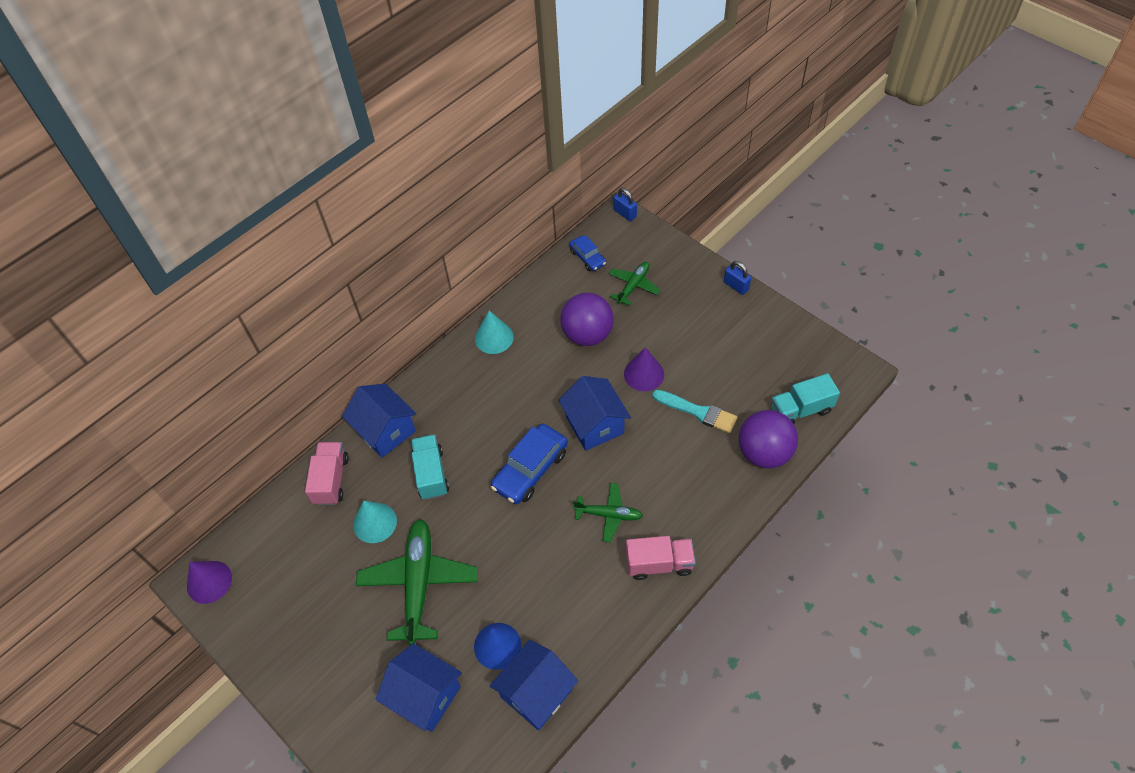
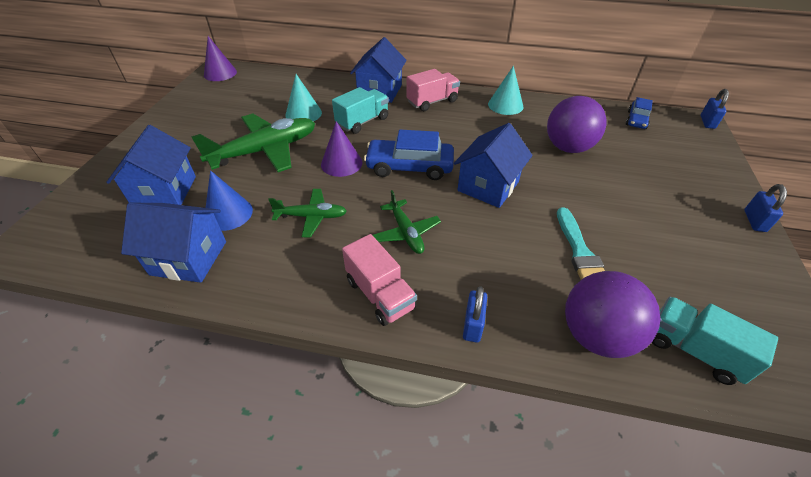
camera: 55 degrees right, 10 degrees down
(331, 480) = (323, 86): pink truck -> pink truck (432, 102)
(633, 286) = (649, 154): green plane -> green plane (311, 217)
(644, 374) = (573, 196): purple cone -> purple cone (341, 163)
(717, 519) = (472, 325): none -> blue padlock

